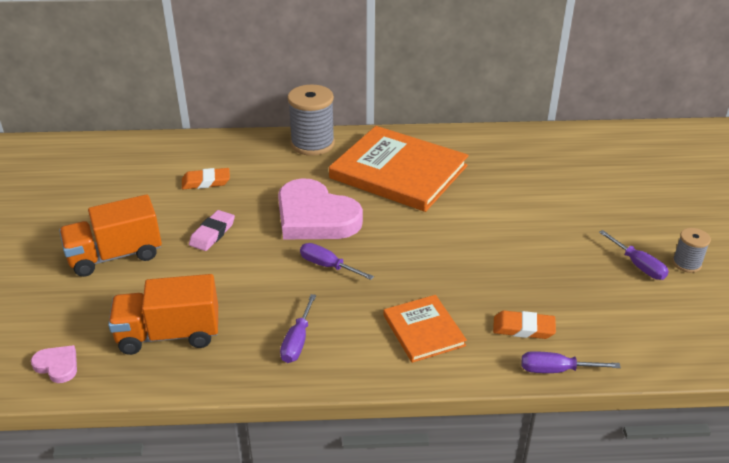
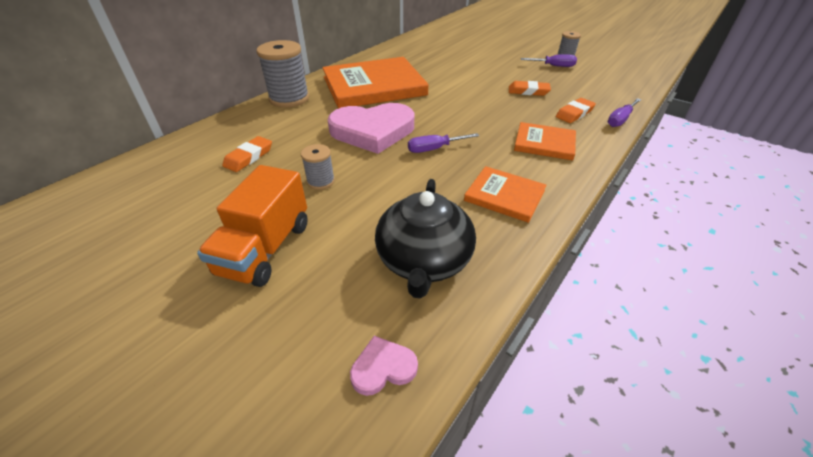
camera: 50 degrees left, 5 degrees up
(169, 334) = (423, 260): orange truck -> black teapot
(212, 233) = (321, 181): pink eraser -> grey spool
(297, 341) = (504, 196): purple screwdriver -> orange book
(532, 273) = (528, 91): none -> orange eraser

